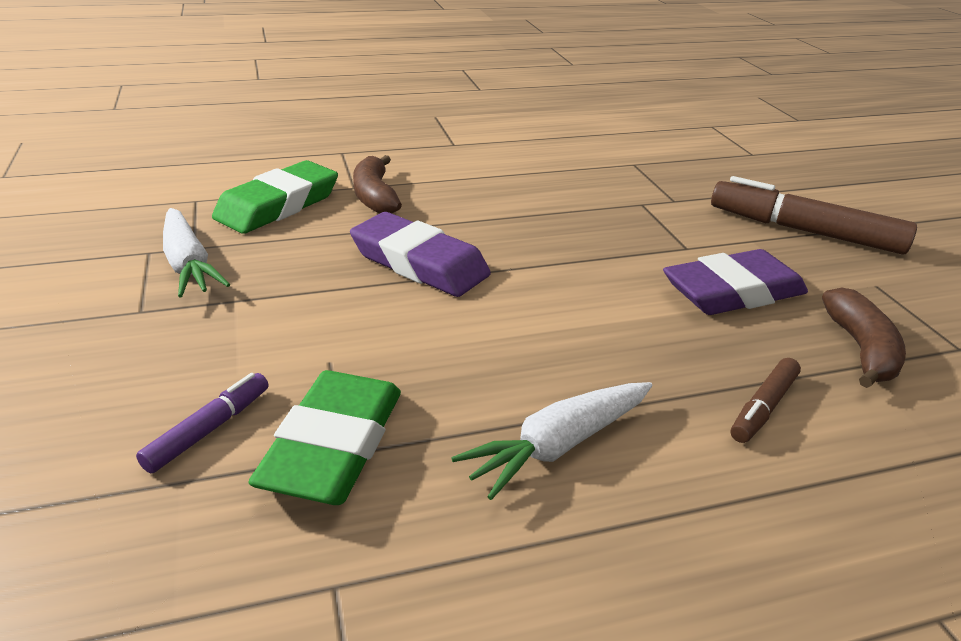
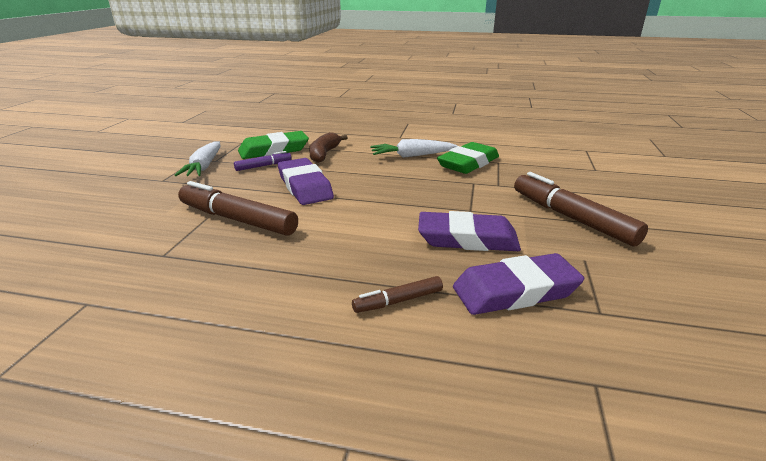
camera: 30 degrees right, 5 degrees down
(208, 429) = (125, 230): purple marker -> purple marker (263, 166)
(334, 446) = (161, 251): green eraser -> green eraser (468, 163)
(387, 350) = (237, 219): none -> brown marker
(559, 445) = (258, 282): white carrot -> white carrot (412, 156)
(861, 349) = (515, 291): brown banana -> purple eraser

